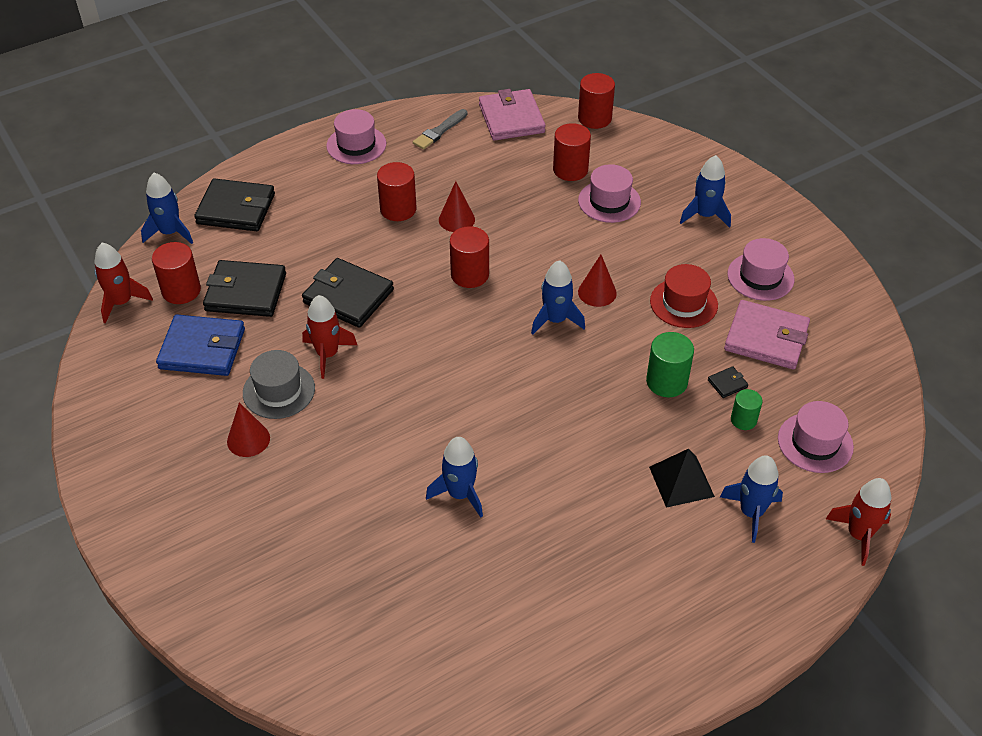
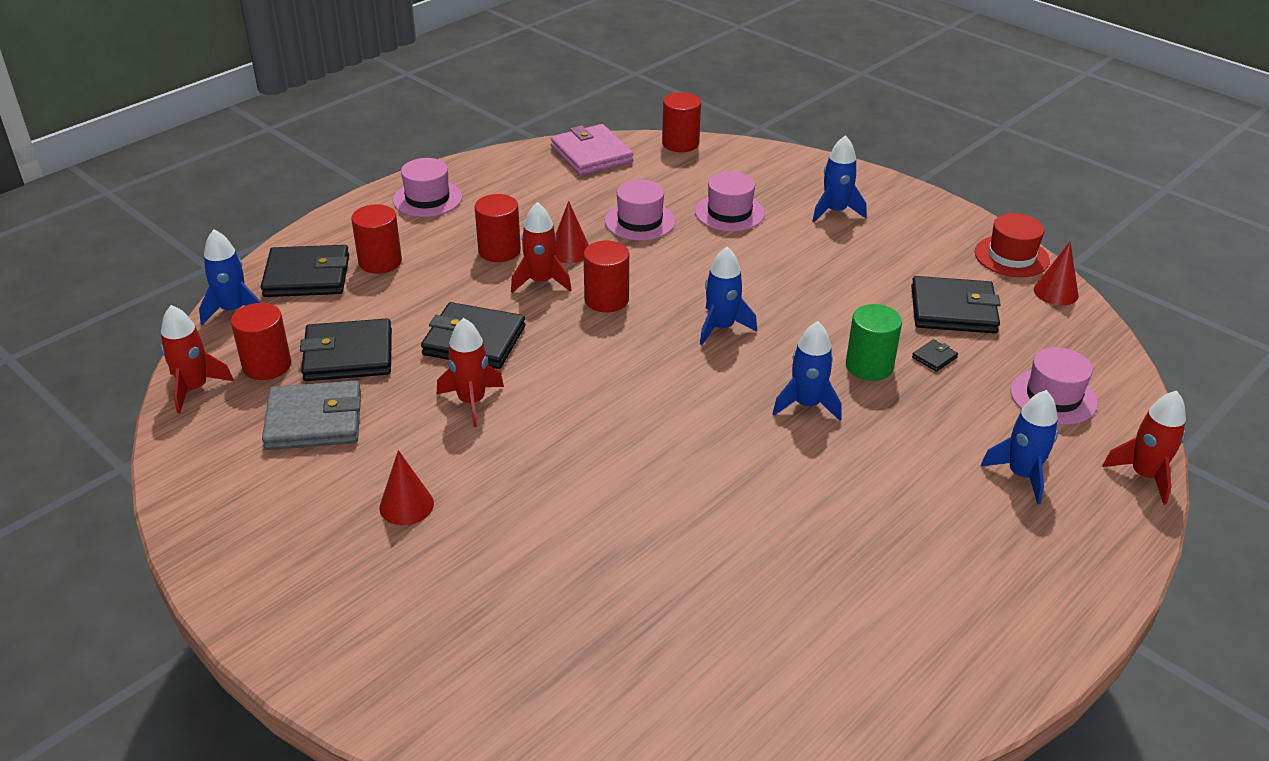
camera: 15 degrees left, 10 degrees down
(202, 349) = (314, 420): blue wallet -> grey wallet
(279, 391) = (426, 448): grey hat -> none
(422, 247) = (541, 281): none -> red rocket
(439, 131) = (517, 175): grey brush -> none
(460, 494) = (688, 516): blue rocket -> blue rocket (807, 405)
(570, 170) = (675, 190): red cylinder -> red cylinder (380, 262)
(597, 292) = (755, 295): red cone -> red cone (1056, 292)
(681, 481) = (932, 458): black pyramid -> none
(683, 303) = (852, 291): red hat -> red hat (1011, 256)
(743, 420) = (968, 388): green cylinder -> none
(760, 277) = (919, 256): pink hat -> pink hat (640, 221)
(766, 338) = (953, 310): pink wallet -> black wallet

